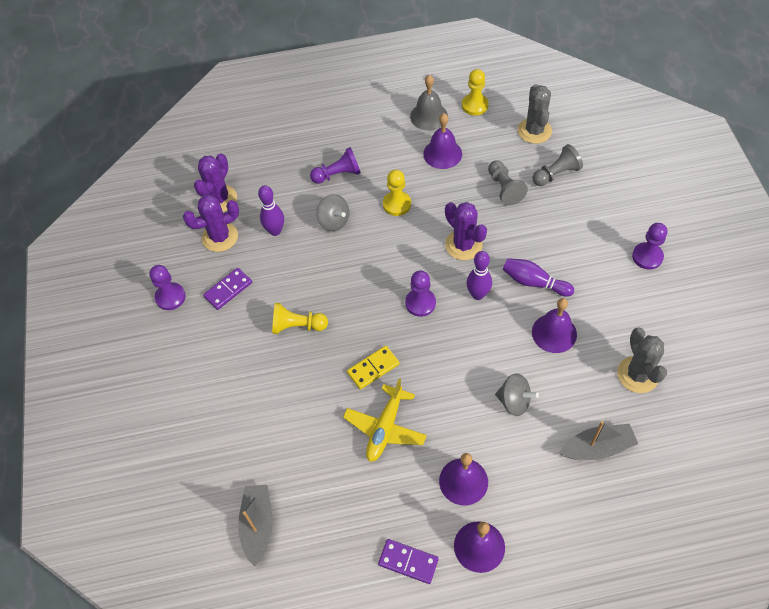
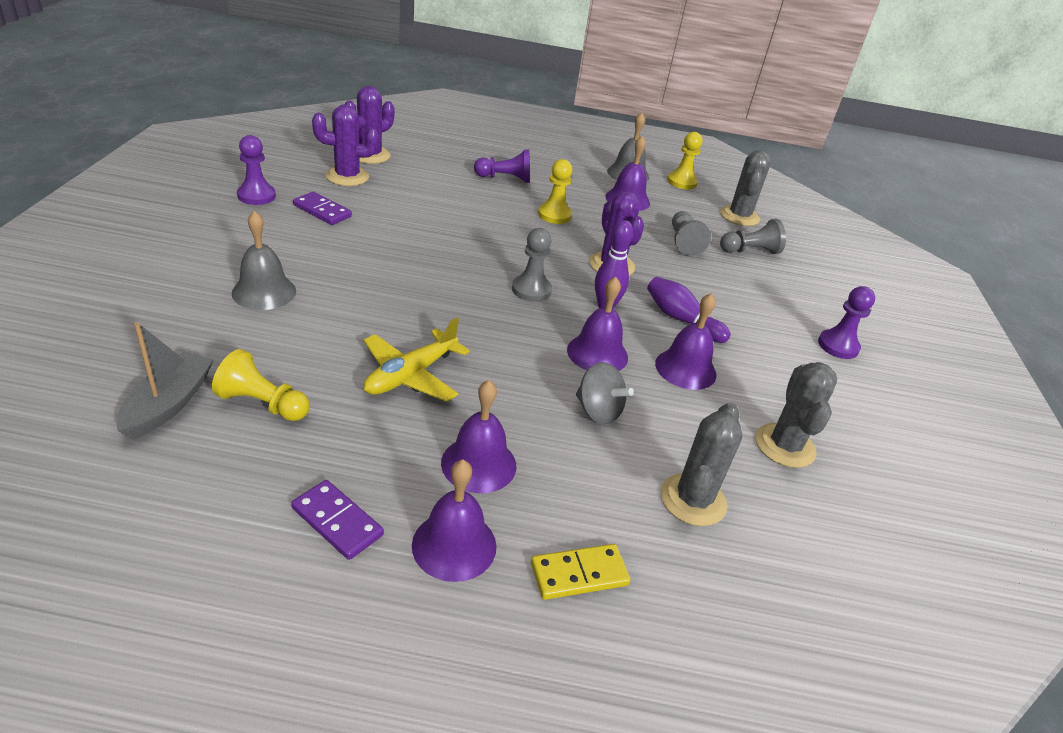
camera: 10 degrees right, 20 degrees down
(228, 290) = (322, 211): purple domino -> purple domino turned 60 degrees clockwise
(246, 398) = (264, 292): none -> grey bell
(275, 231) = (408, 191): purple bowling pin -> none
(297, 326) = (374, 259): yellow pawn -> yellow pawn (263, 404)
(334, 221) = (476, 204): grey spinning top -> none
(373, 368) = (436, 320): yellow domino -> yellow domino (579, 574)
(420, 303) = (531, 290): purple pawn -> grey pawn
(492, 347) = (597, 353): none -> purple bell
(597, 448) = (693, 500): grey boat -> grey cactus

